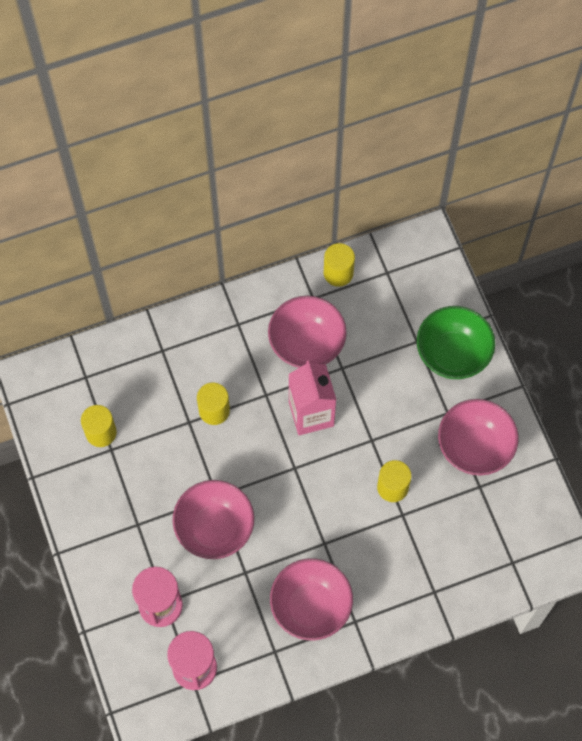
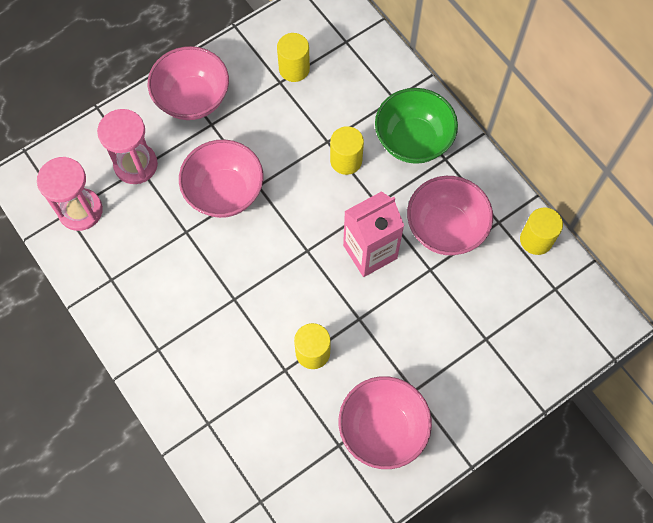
camera: 75 degrees right, 0 degrees up
(311, 606) = (164, 302): pink bowl -> pink bowl (192, 99)
(452, 354) = (484, 380): green bowl -> green bowl (413, 140)

